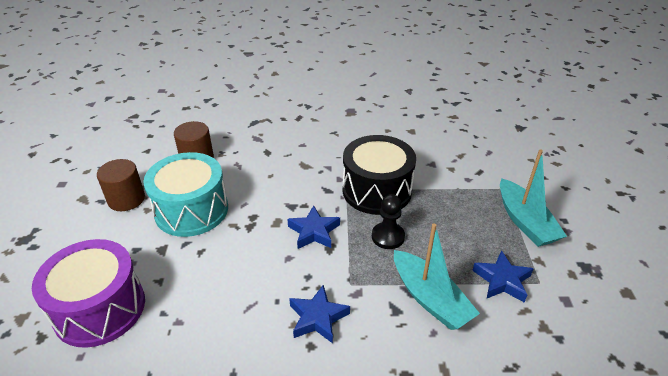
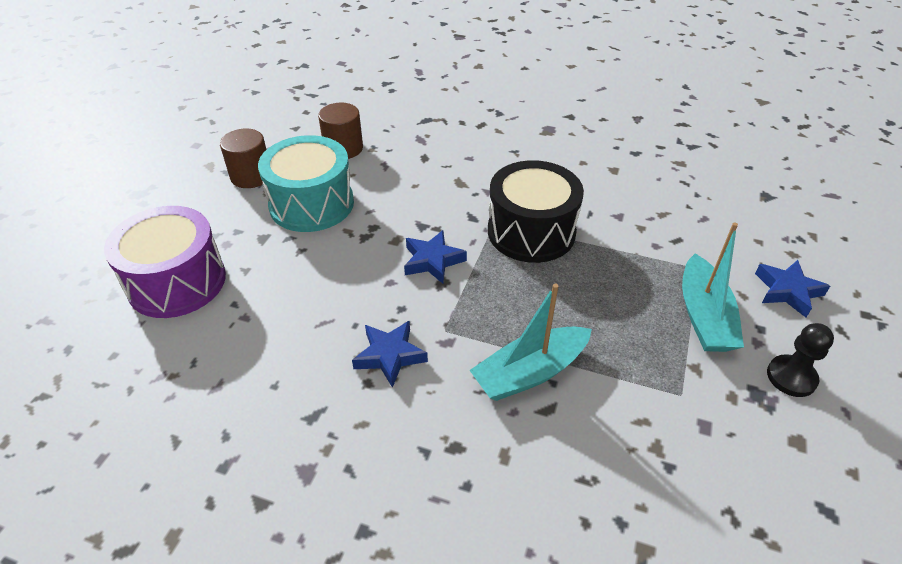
camera: 20 degrees right, 5 degrees up
(388, 237) = (516, 289): black pawn -> black pawn (791, 377)
(430, 298) = (530, 373): turquoise boat -> turquoise boat turned 75 degrees clockwise
(502, 280) = (632, 378): blue star -> blue star (787, 291)

